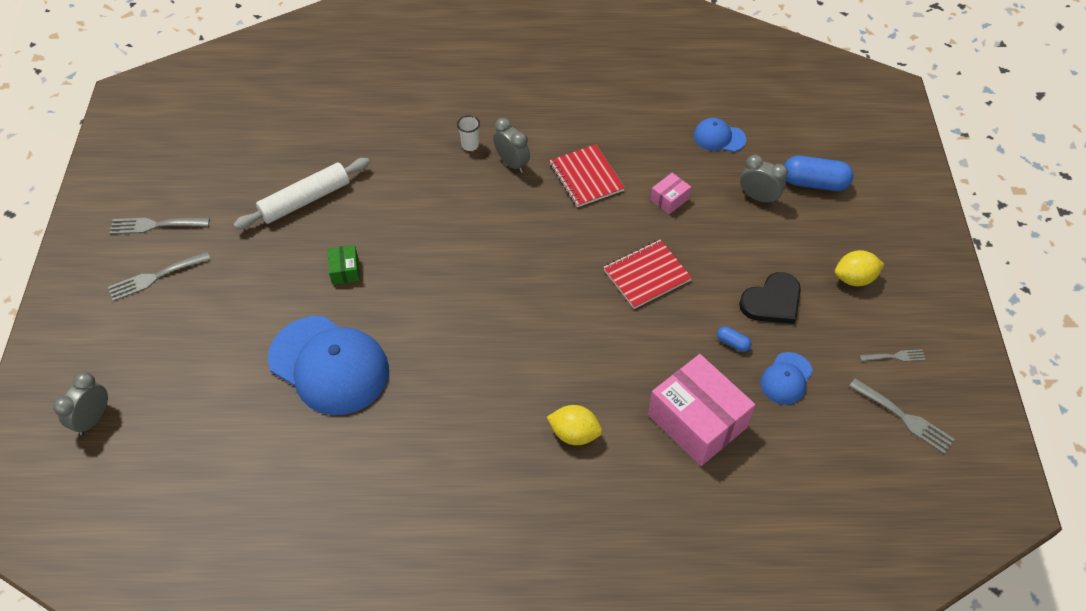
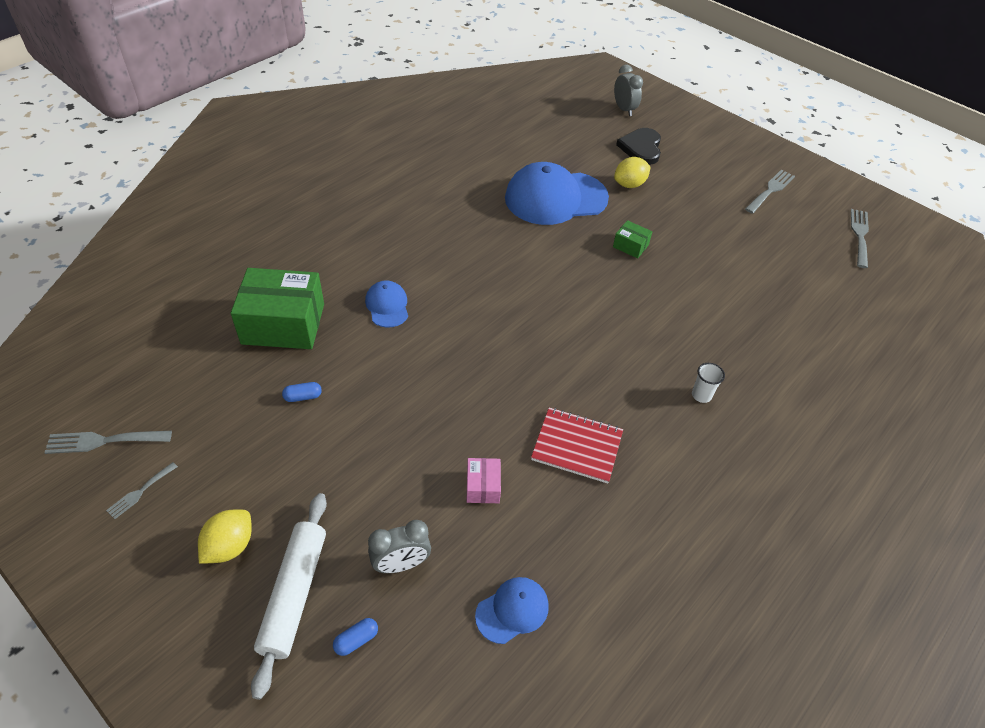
camera: 130 degrees right, 5 degrees down
(155, 277) = (717, 170): grey fork -> grey fork (860, 235)
(305, 200) = (727, 265): white rolling pin -> white rolling pin (294, 594)
(512, 163) = (649, 407): grey clock -> none
(574, 434) = (363, 262): yellow lemon -> yellow lemon (629, 184)
(646, 275) = (427, 398): red notebook -> none
(697, 421) = (283, 324): pink box -> green box
(772, 301) = (296, 458): black heart -> black heart (641, 148)
(786, 378) = (234, 400): blue cap -> blue cap (387, 306)
(814, 183) = (356, 640): blue capsule -> blue capsule, size x0.47

